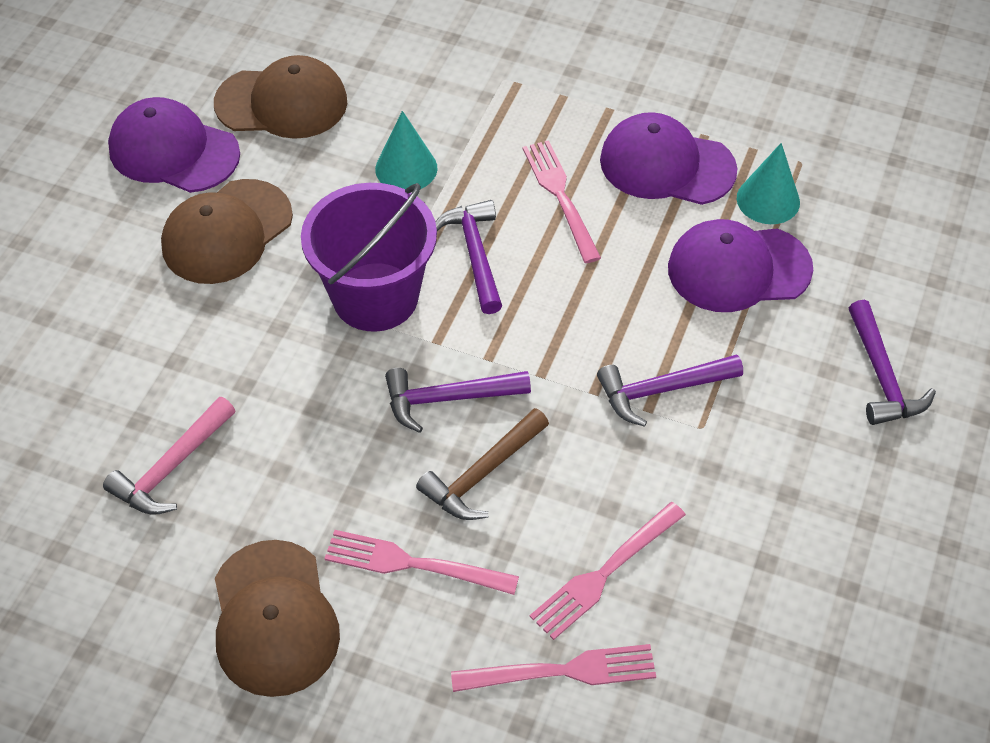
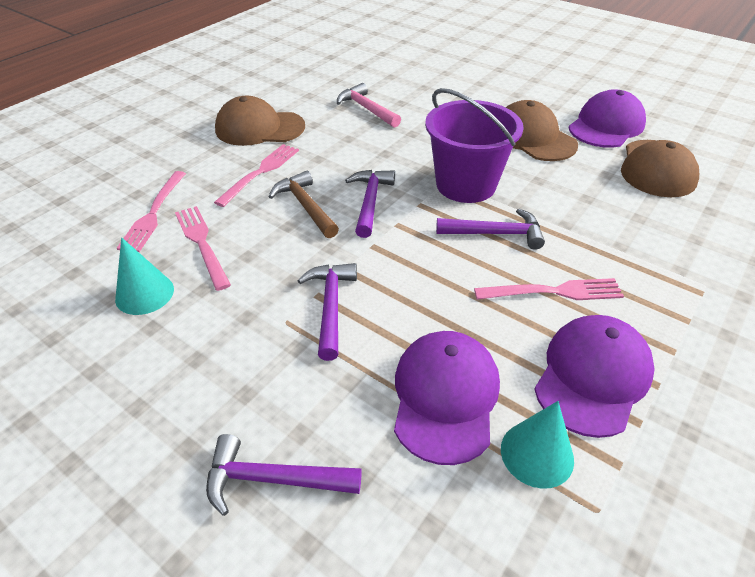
camera: 105 degrees right, 10 degrees down
(406, 168) = (589, 214): turquoise cone -> turquoise cone (144, 294)

